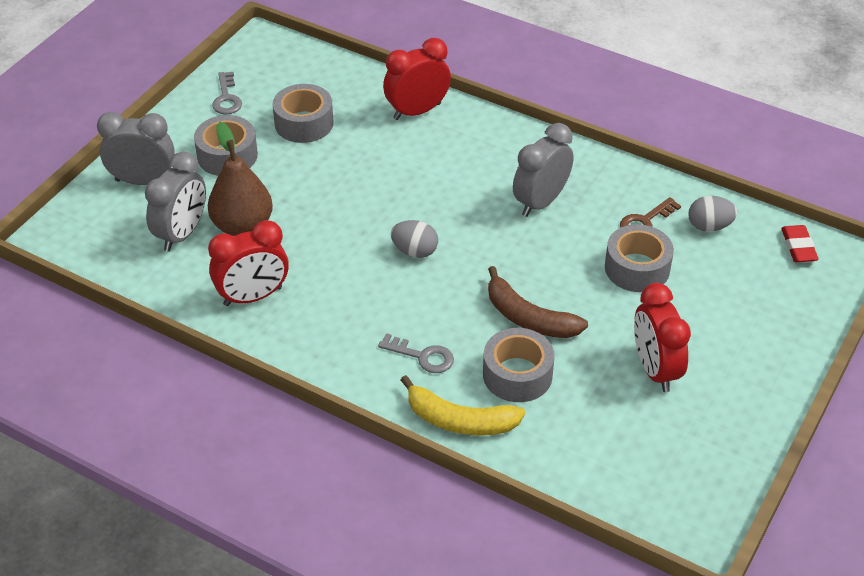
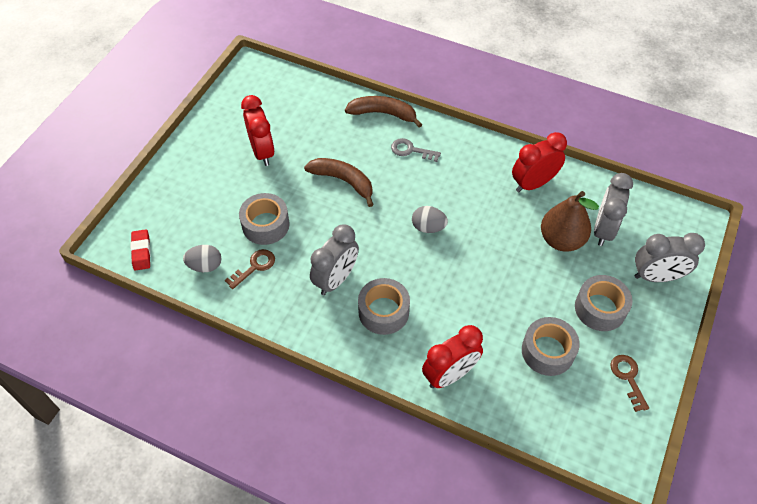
camera: 175 degrees right, 10 degrees up
(226, 98) = (628, 378): grey key -> brown key
(460, 420) = (383, 114): yellow banana -> brown banana
(517, 375) = (350, 143): grey tape -> grey tape (383, 311)

